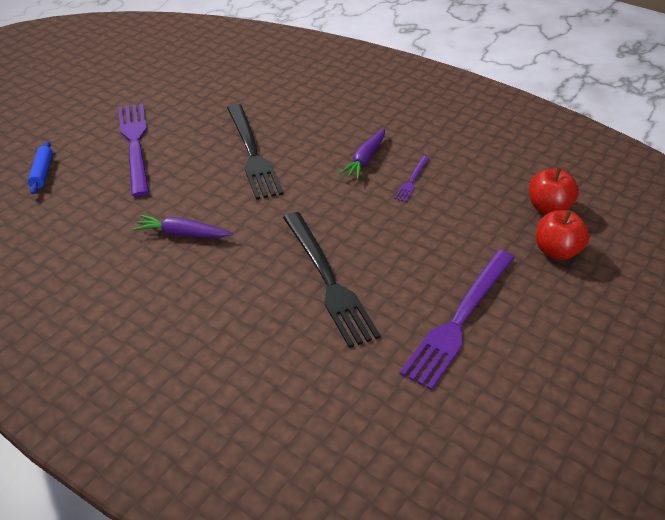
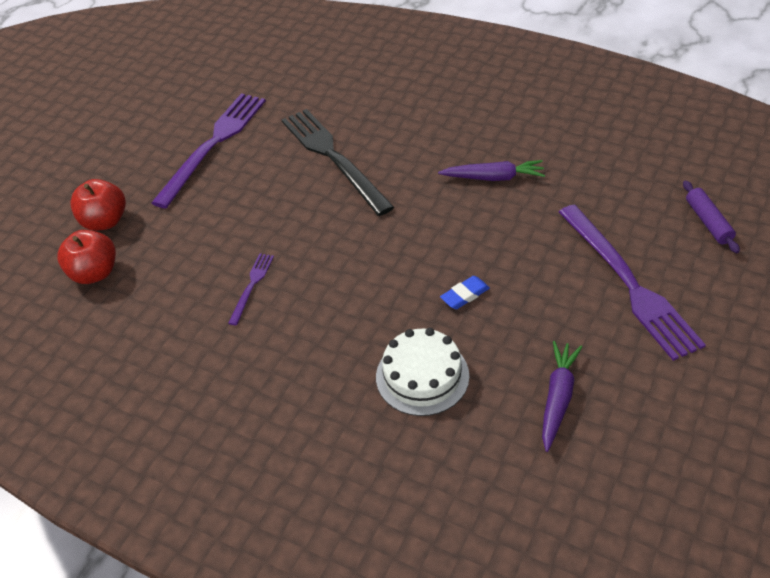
camera: 175 degrees right, 5 degrees up
(42, 172) = (708, 222): blue rolling pin -> purple rolling pin
(252, 153) = (465, 295): black fork -> blue eraser
(299, 117) = (422, 376): none -> white cake
(365, 159) = (313, 310): purple carrot -> purple carrot (558, 398)

